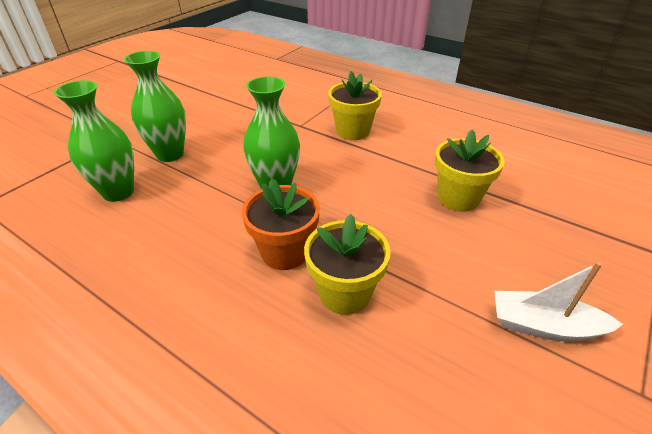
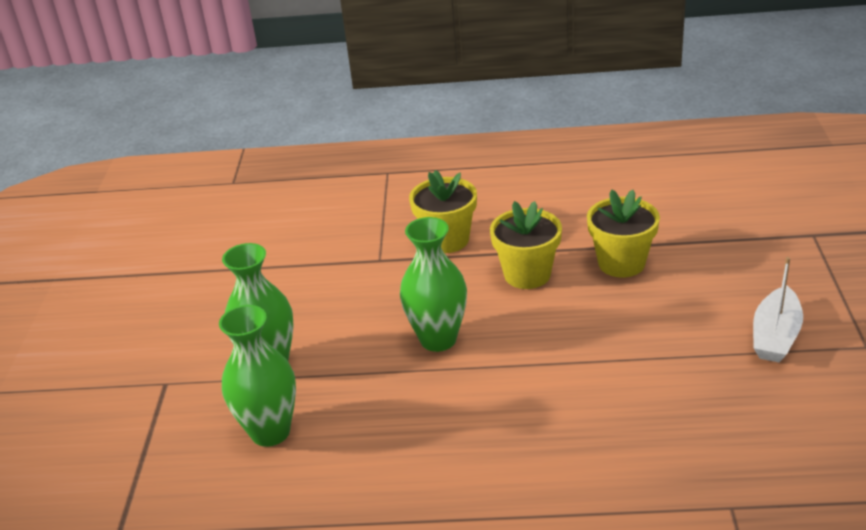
camera: 30 degrees left, 5 degrees down
(285, 252) = (521, 392): orange flower pot -> none
(345, 293) = (610, 395): yellow flower pot -> yellow flower pot (527, 274)
(544, 326) = (775, 336): white boat -> white boat turned 45 degrees counterclockwise

